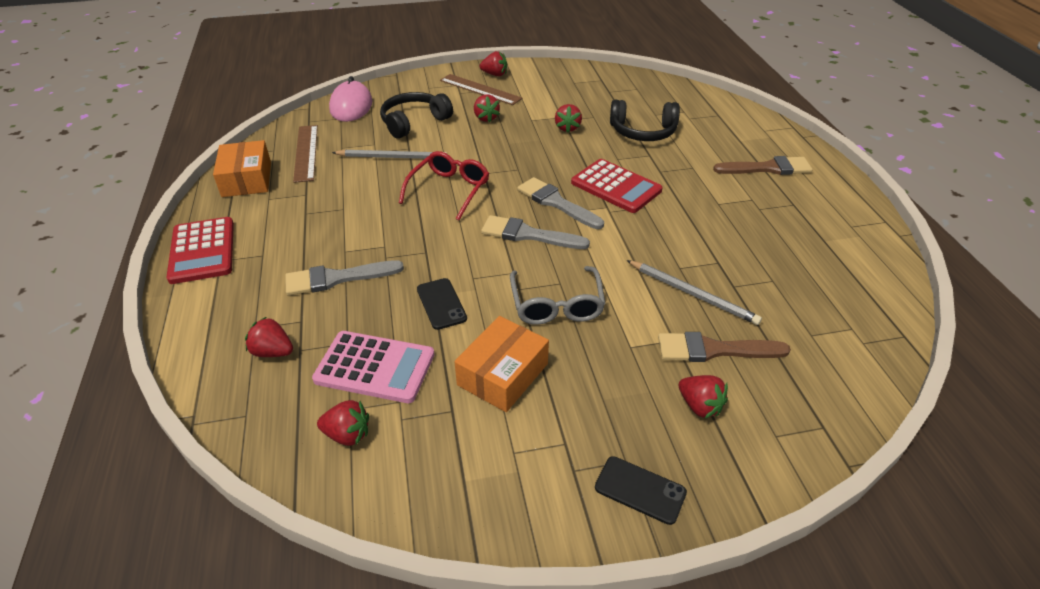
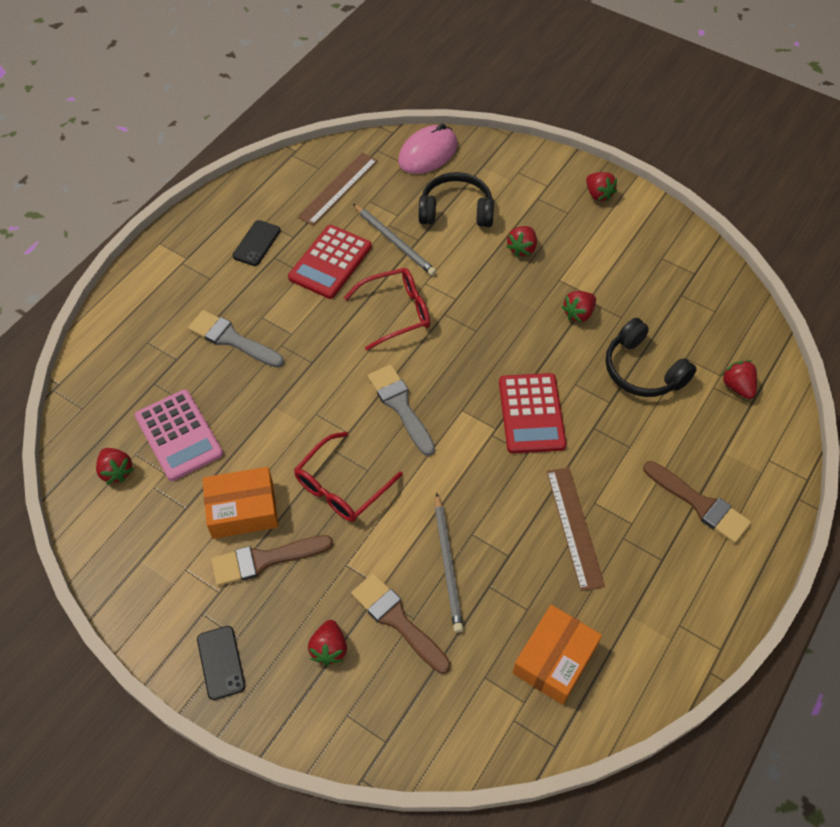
camera: 45 degrees right, 15 degrees up
(202, 251) = (179, 245): red calculator -> red calculator (330, 262)
(246, 179) = (270, 189): orange box -> orange box (554, 659)
(273, 352) = (138, 371): red strawberry -> red strawberry (737, 387)
(441, 304) = (270, 419): black phone -> black phone (257, 243)
(480, 89) = (561, 206): brown ruler -> brown ruler (575, 527)
(556, 203) = (461, 391): grey brush -> none
(556, 304) = (342, 486): grey glasses -> red glasses
(569, 391) = (265, 560): none -> brown brush

